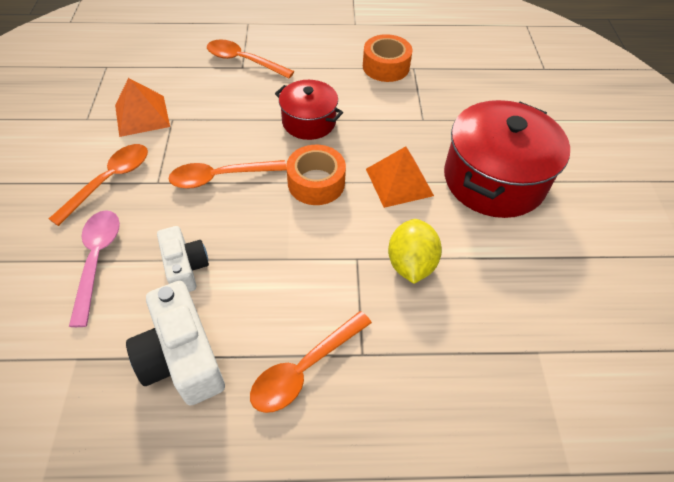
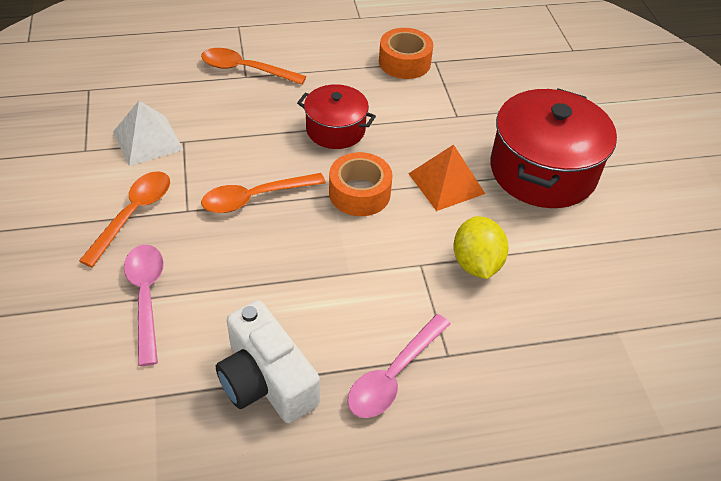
camera: 10 degrees left, 5 degrees down
(142, 115) = (147, 140): orange pyramid -> white pyramid
(185, 267) = (243, 293): white camera -> none
(304, 368) = (393, 375): orange spoon -> pink spoon

